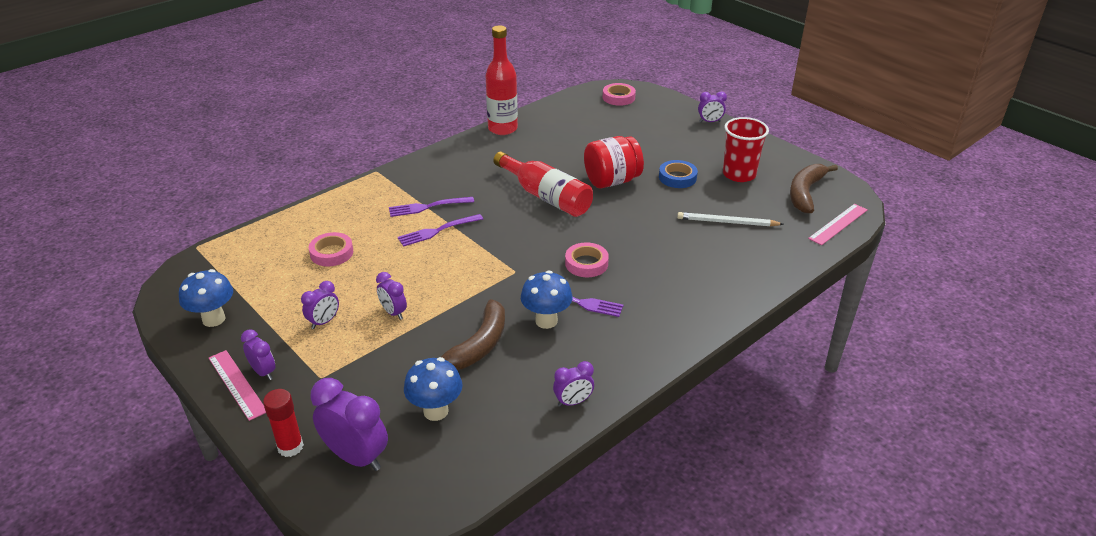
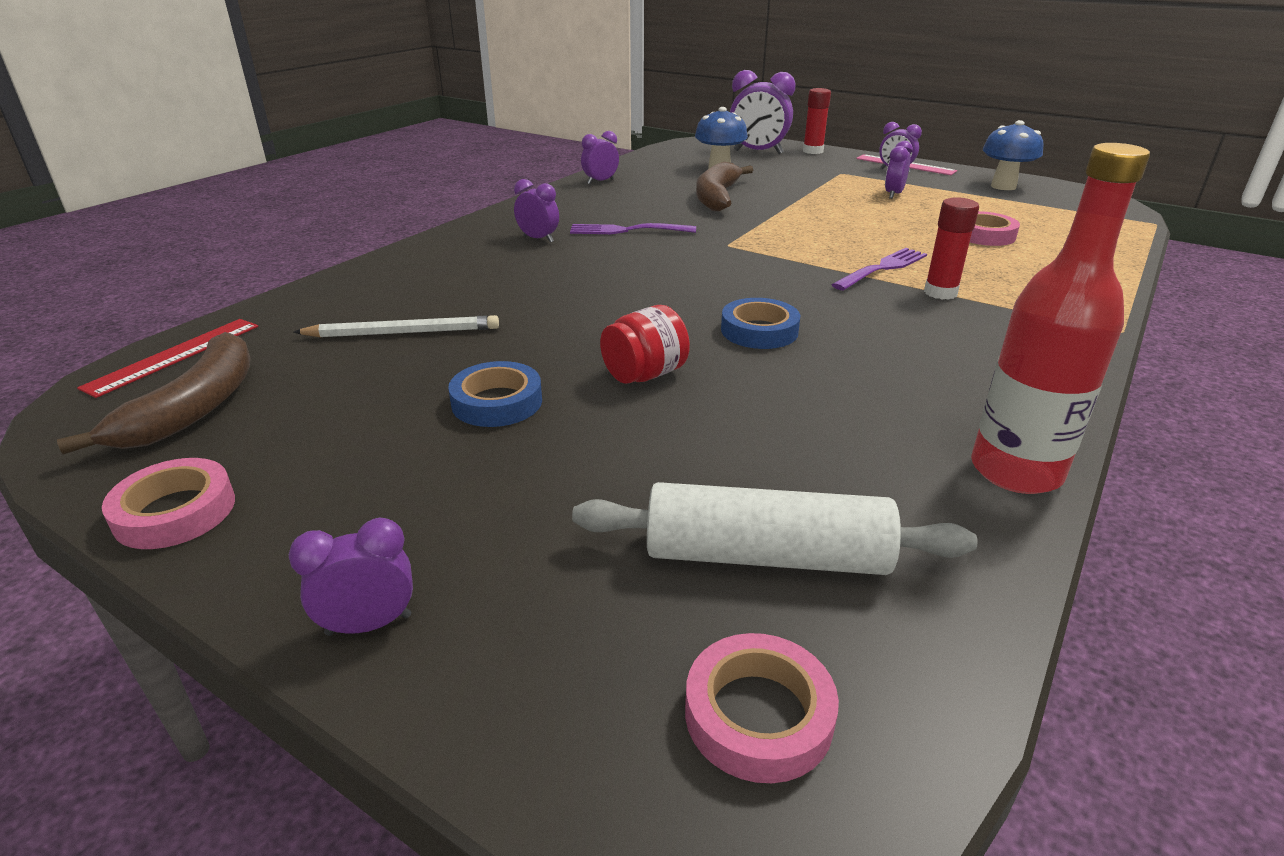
camera: 165 degrees right, 5 degrees down
(393, 312) = (832, 205): purple clock -> purple clock (538, 239)
(428, 207) = (940, 292): purple fork -> red glue stick
(546, 196) = (759, 331): red bottle -> blue tape
(546, 321) = (657, 216): blue mushroom -> none
(586, 263) = (634, 260): pink tape -> pink tape (175, 511)
(599, 120) = (766, 555): none -> white rolling pin
(612, 181) = (644, 374): red jar -> red jar, size x0.64
(739, 174) = (340, 431): red cup -> none
(838, 224) = (174, 356): pink ruler -> red ruler

